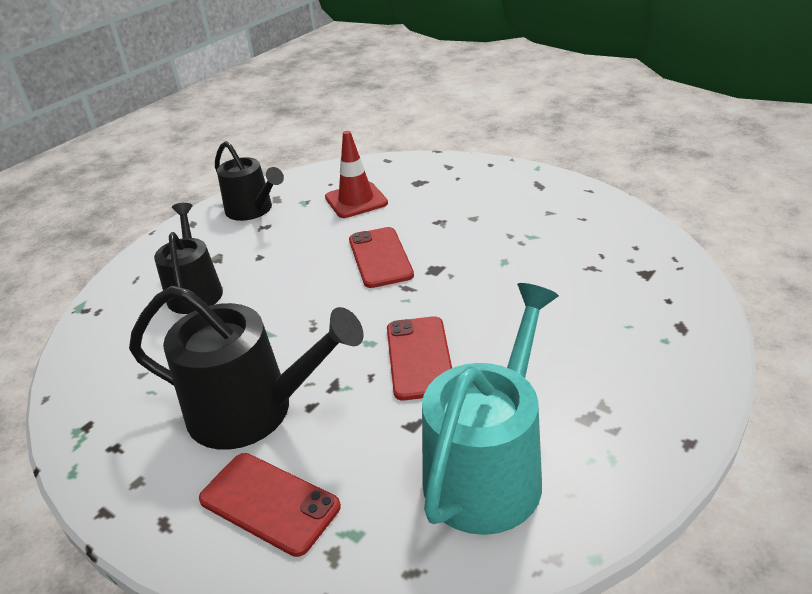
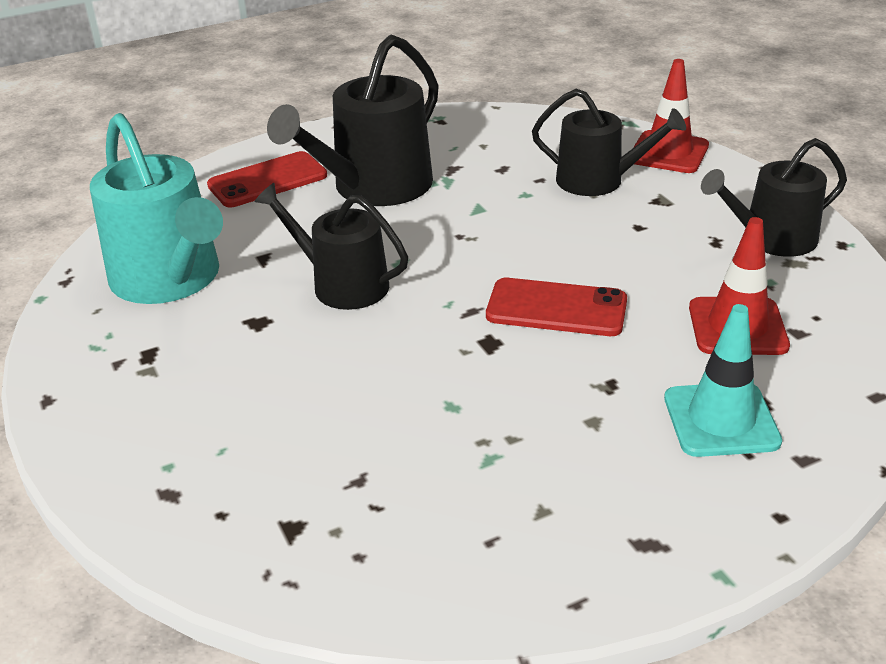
camera: 115 degrees right, 0 degrees up
(136, 273) = (668, 153): none -> red traffic cone
(419, 357) = (342, 284): red phone -> black watering can
(439, 188) = (721, 420): none -> turquoise traffic cone

